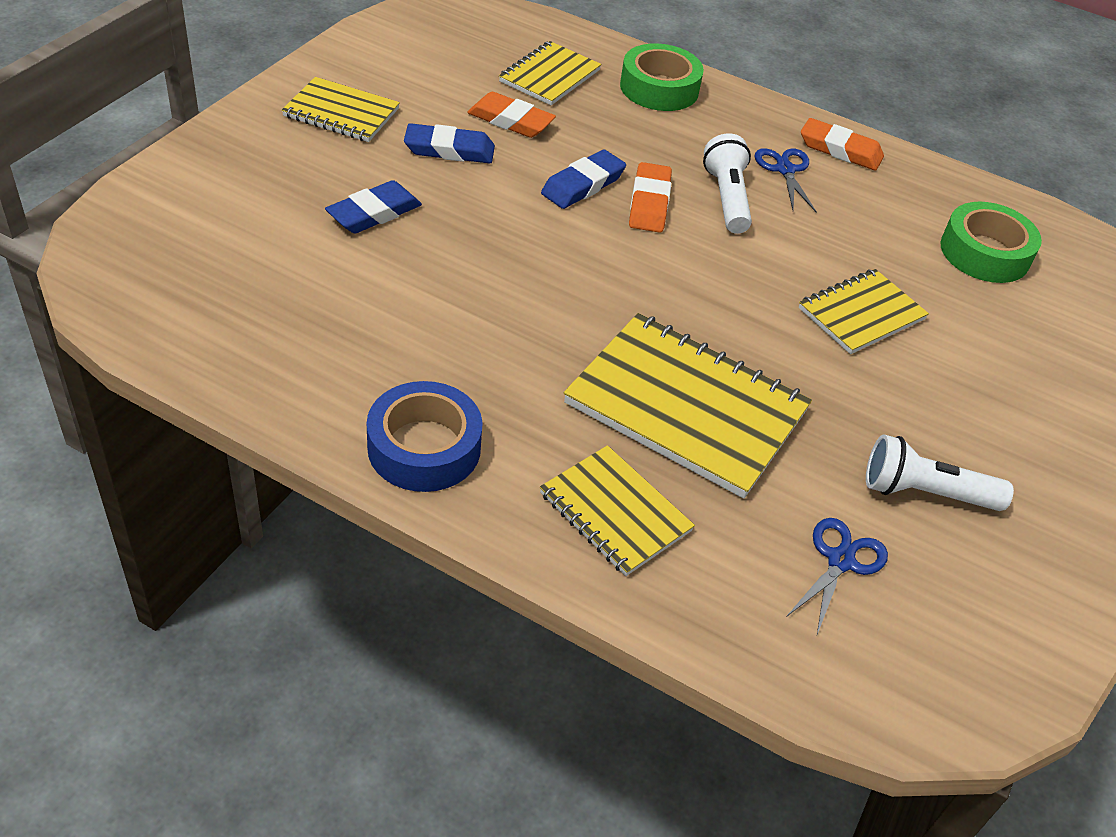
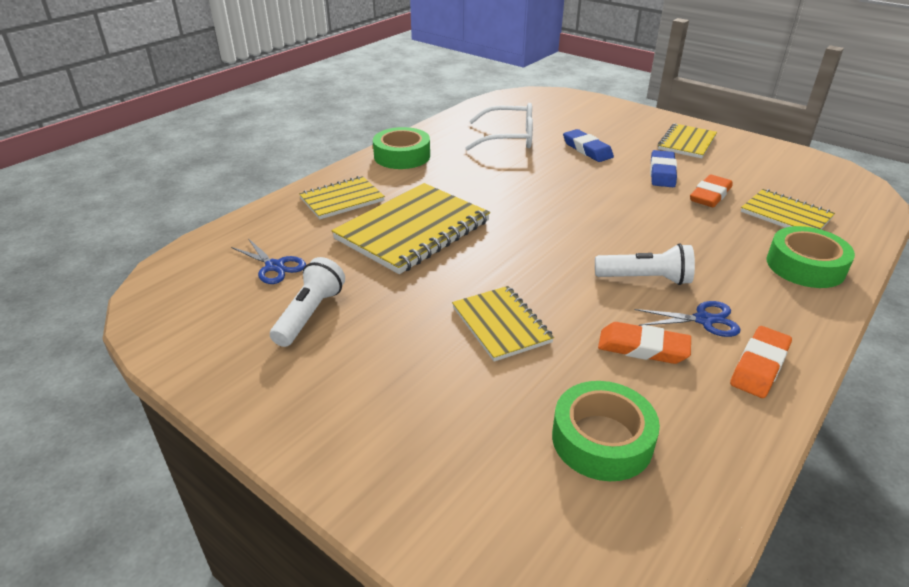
camera: 105 degrees right, 10 degrees down
(330, 302) = (508, 138): none -> white glasses
(424, 447) = (402, 156): blue tape -> green tape
(583, 185) = (640, 216): blue eraser -> none
(649, 203) = (627, 241): orange eraser -> orange eraser (643, 348)

